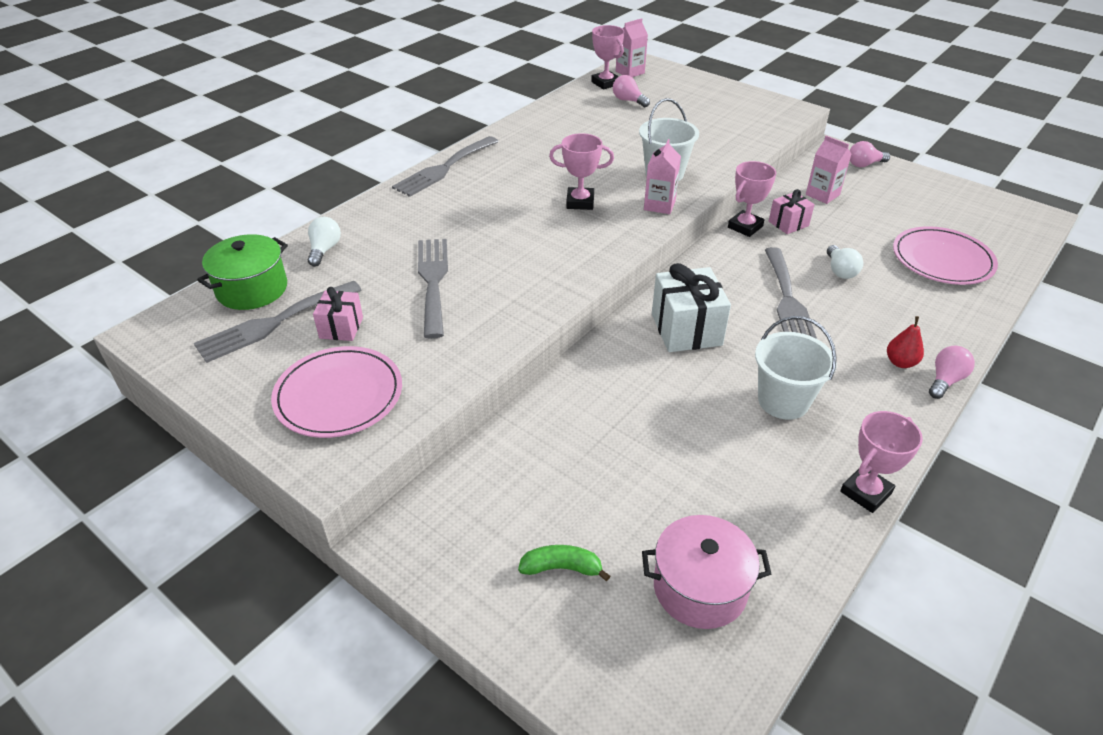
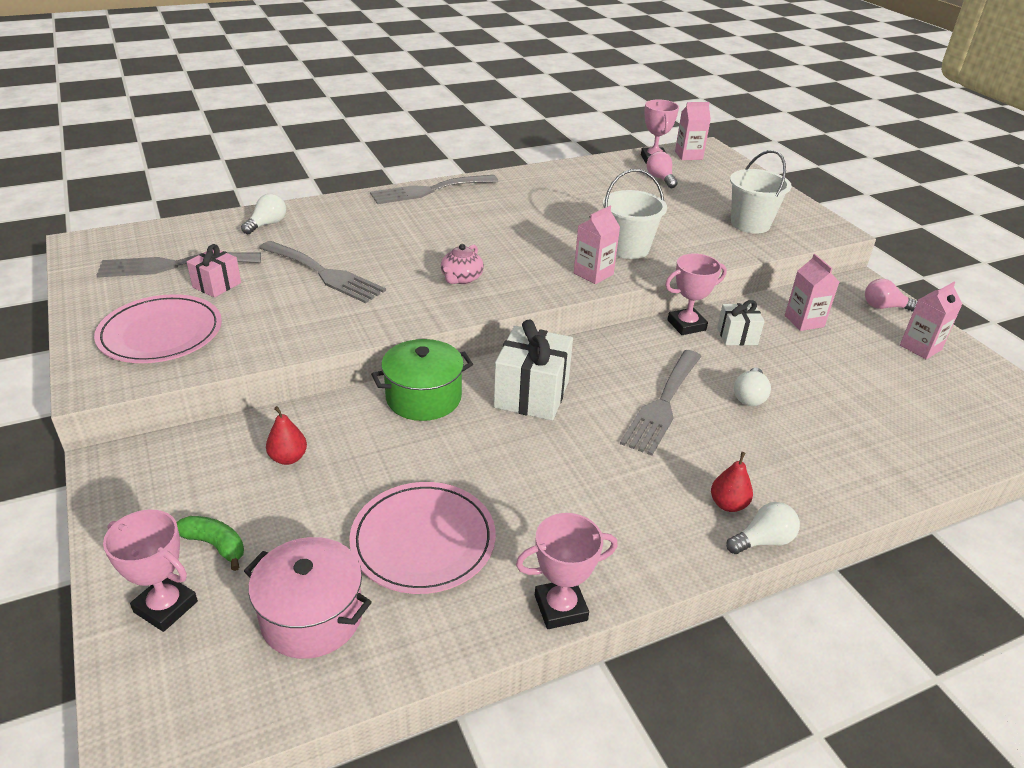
camera: 25 degrees right, 5 degrees down
(252, 289) = (184, 236): green pot -> green pot (423, 398)
(433, 281) = (324, 274): grey fork -> grey fork turned 105 degrees clockwise
(546, 465) = (288, 458): none -> red pear
(558, 245) = (461, 278): none -> pink teapot
(580, 202) = (520, 250): pink trophy -> pink trophy (166, 607)
(783, 401) = (562, 491): white bucket -> white bucket (750, 224)
(788, 223) = (737, 336): pink gift -> white gift
(913, 190) = (920, 347): none -> pink carton
(942, 259) = (884, 424): pink plate -> pink plate (423, 540)
(945, 380) = (763, 541): pink light bulb -> white light bulb

